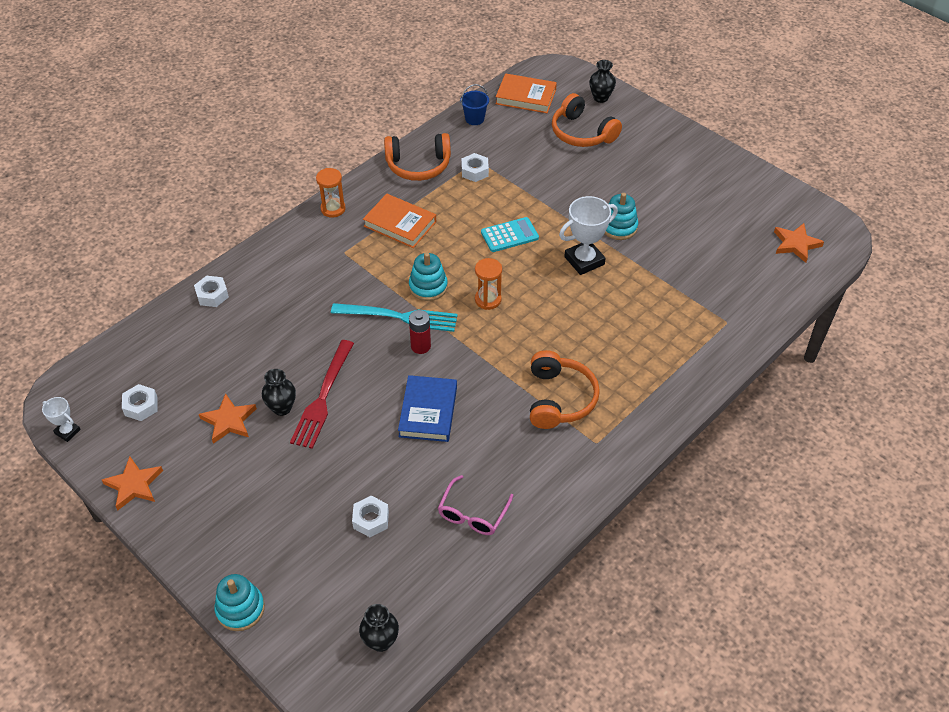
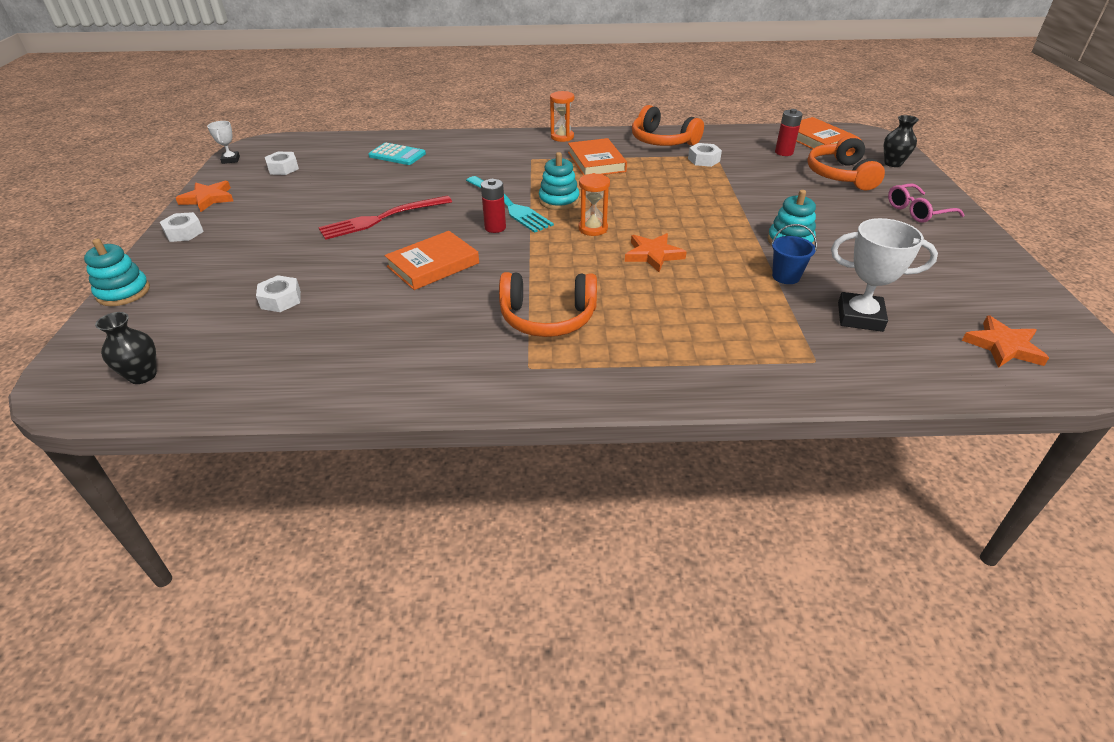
camera: 45 degrees right, 10 degrees down
(212, 295) = (415, 142): white nut -> white nut (184, 232)
(229, 421) = (310, 199): orange star -> orange star (653, 255)
(282, 408) = (349, 210): black vase -> none
(428, 411) = (433, 265): blue book -> orange book
(473, 514) = (348, 345): pink glasses -> pink glasses (917, 211)
(474, 119) = (750, 135): blue bucket -> blue bucket (786, 276)
(509, 235) = (674, 203): turquoise calculator -> turquoise calculator (397, 155)
(520, 127) = (784, 152): none -> red battery
(559, 399) = (547, 318): orange headphones -> orange headphones turned 45 degrees clockwise
(584, 260) = (720, 246): white trophy -> white trophy (860, 317)

